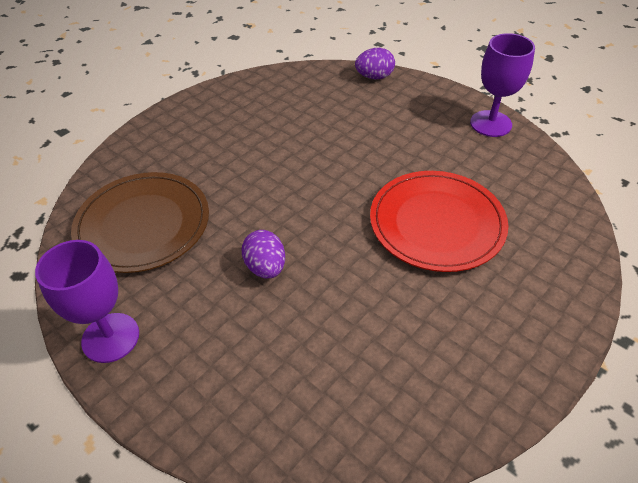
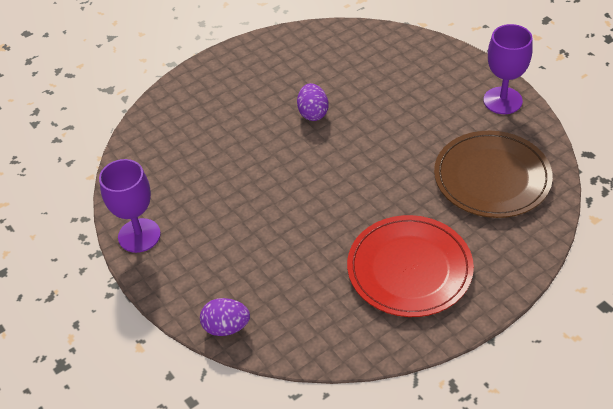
camera: 165 degrees left, 0 degrees up
(265, 267) = (391, 130): purple egg -> purple egg (313, 113)
(437, 223) = (247, 145): red plate -> red plate (409, 269)

